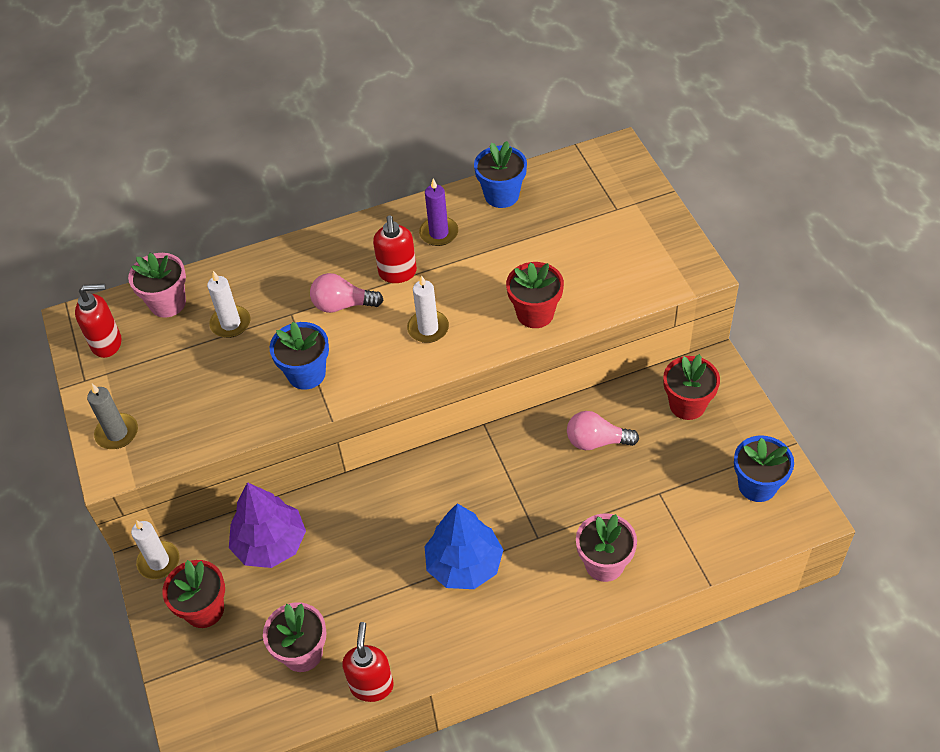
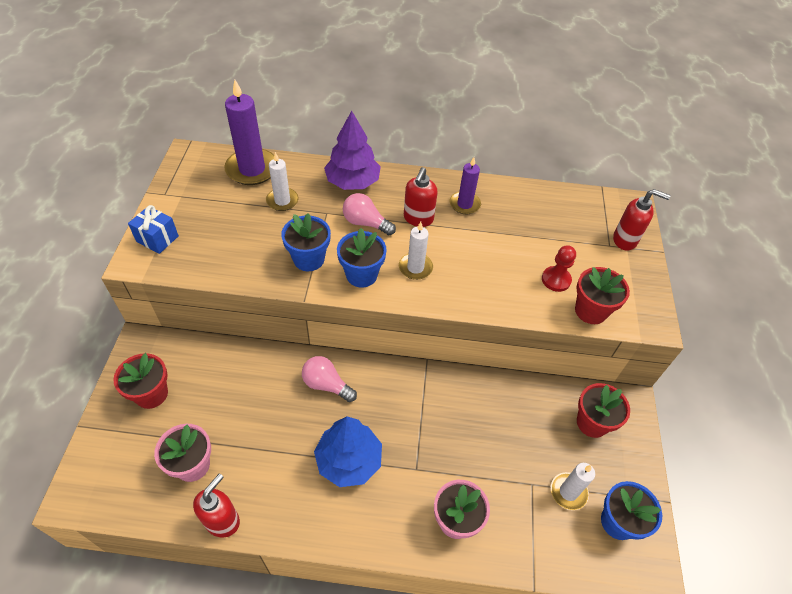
camera: 20 degrees right, 0 degrees up
(107, 343) = (196, 177): red soap dispenser -> red soap dispenser (625, 240)
(117, 433) = (157, 239): grey candle -> blue gift
(159, 561) = (147, 343): white candle -> white candle (568, 492)
(168, 303) = (252, 169): pink flower pot -> purple candle
(270, 544) = (226, 370): purple tree -> purple tree (353, 182)
(501, 195) = (526, 198): blue flower pot -> blue flower pot (361, 275)
(535, 313) = (502, 294): red flower pot -> red flower pot (590, 311)
(581, 272) = (556, 280): none -> red pawn
(596, 441) = (504, 415): pink light bulb -> pink light bulb (326, 384)

